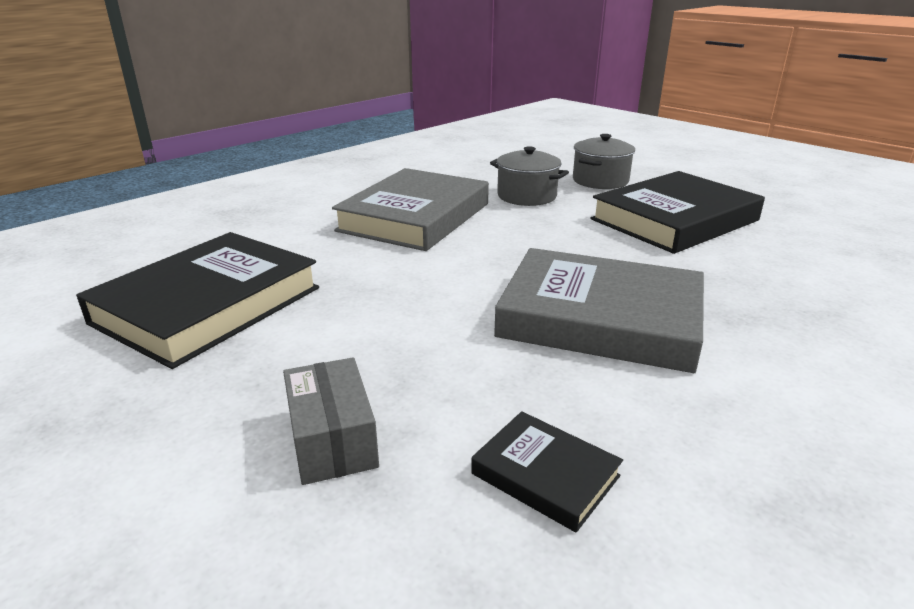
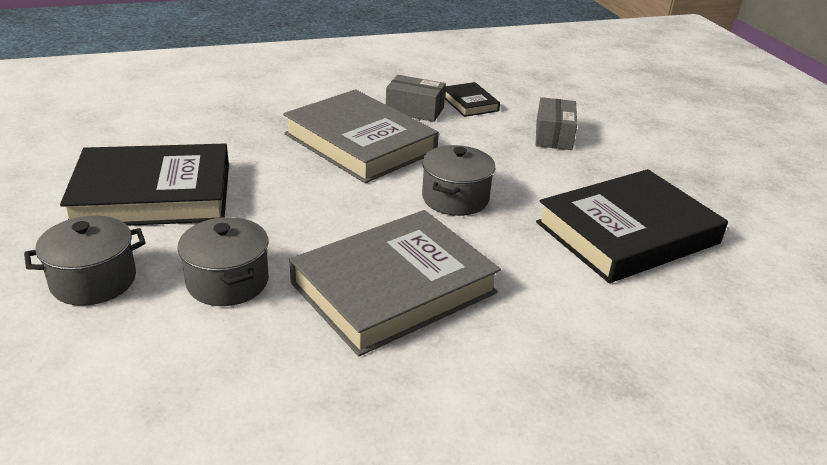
camera: 155 degrees left, 5 degrees up
(421, 287) = (455, 198): none -> grey pot
(613, 409) = (414, 110): none -> grey box

